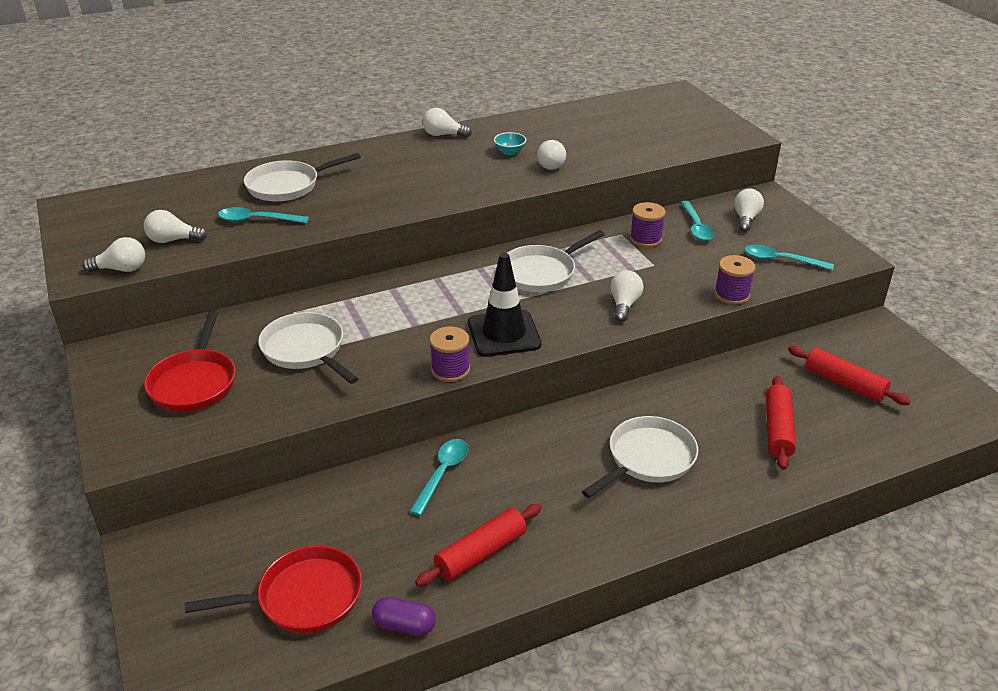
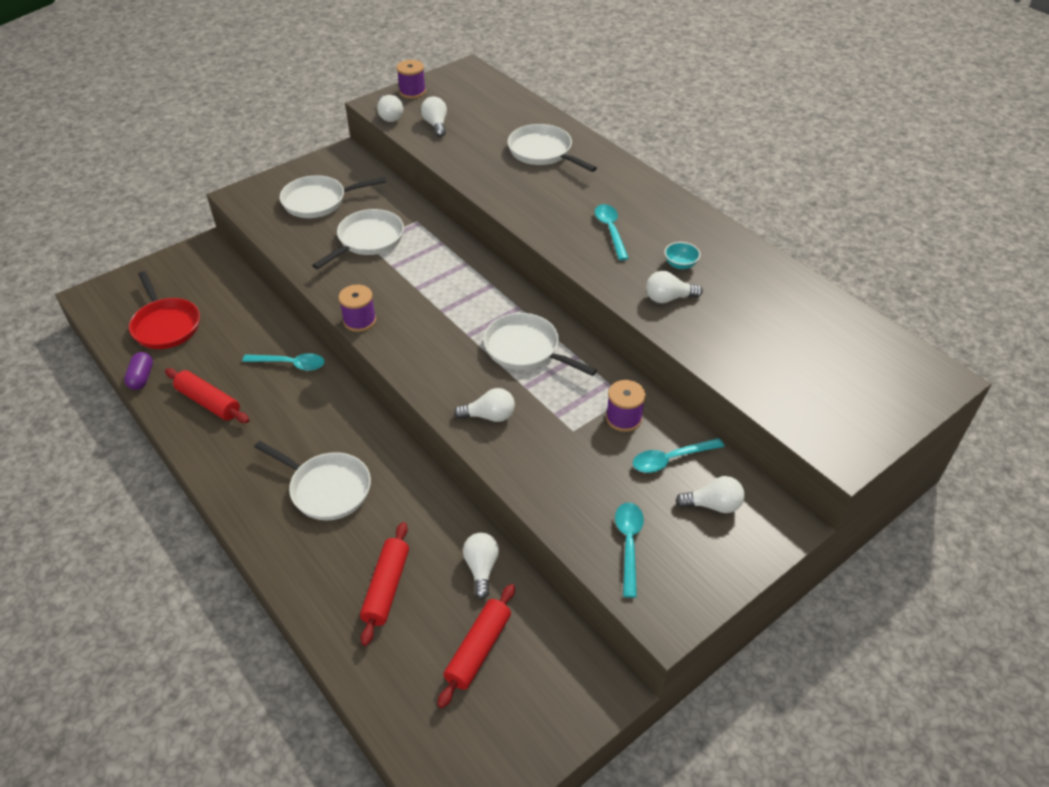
camera: 75 degrees right, 10 degrees up
(194, 382) = (319, 201): red pan -> white pan
(256, 220) = (480, 152): turquoise spoon -> turquoise spoon (610, 230)
(443, 135) = (692, 214): white light bulb -> white light bulb (481, 568)
(504, 334) = (418, 342): black traffic cone -> none
(731, 294) = (537, 501): purple spool -> purple spool (412, 92)
(778, 429) = (386, 587): red rolling pin -> red rolling pin turned 75 degrees counterclockwise

